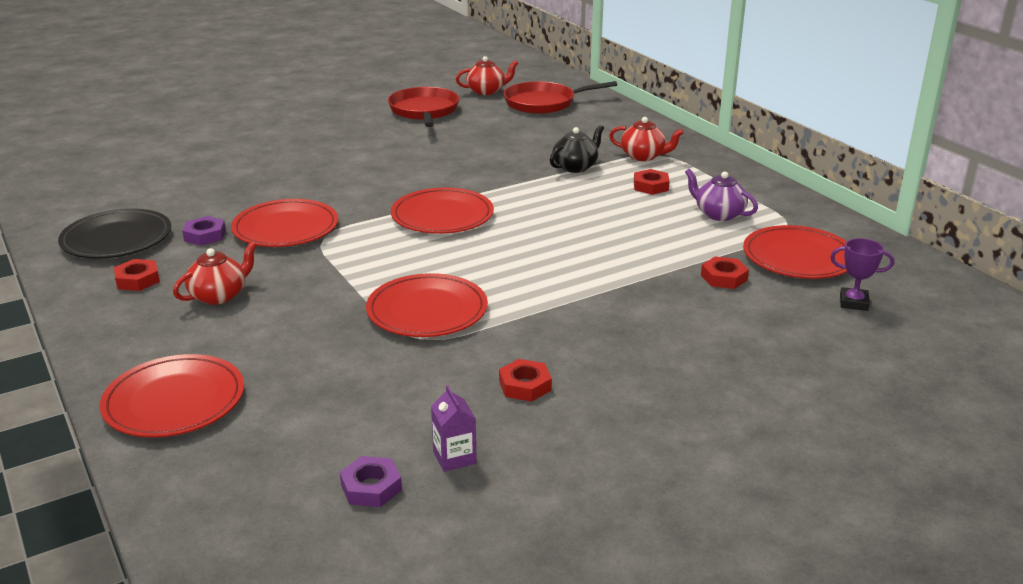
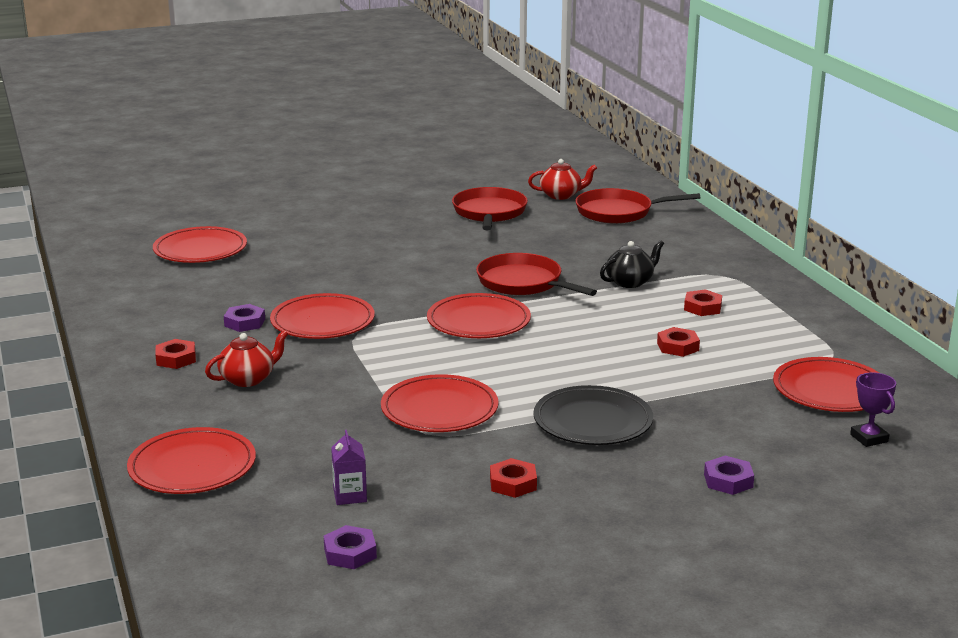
camera: 10 degrees right, 5 degrees down
(117, 239) = (162, 319): black plate -> black plate (592, 421)
(146, 164) = (200, 250): none -> red plate
(454, 457) = (430, 537): purple carton -> purple carton (350, 495)
(475, 175) = (523, 283): none -> red pan
(643, 156) = (706, 276): red teapot -> none
(718, 214) = (763, 341): purple teapot -> none
(724, 277) = (744, 403): red nut -> red nut (677, 346)
(738, 360) = (728, 480): none -> purple nut
(853, 302) = (869, 438): purple trophy -> purple trophy turned 45 degrees clockwise

